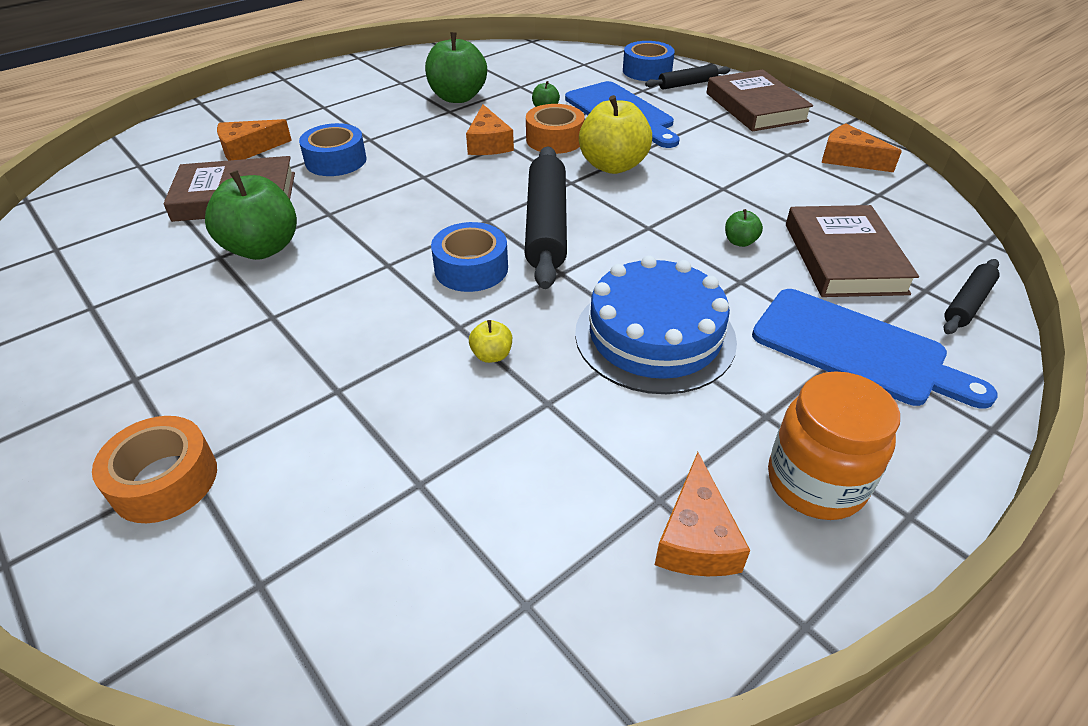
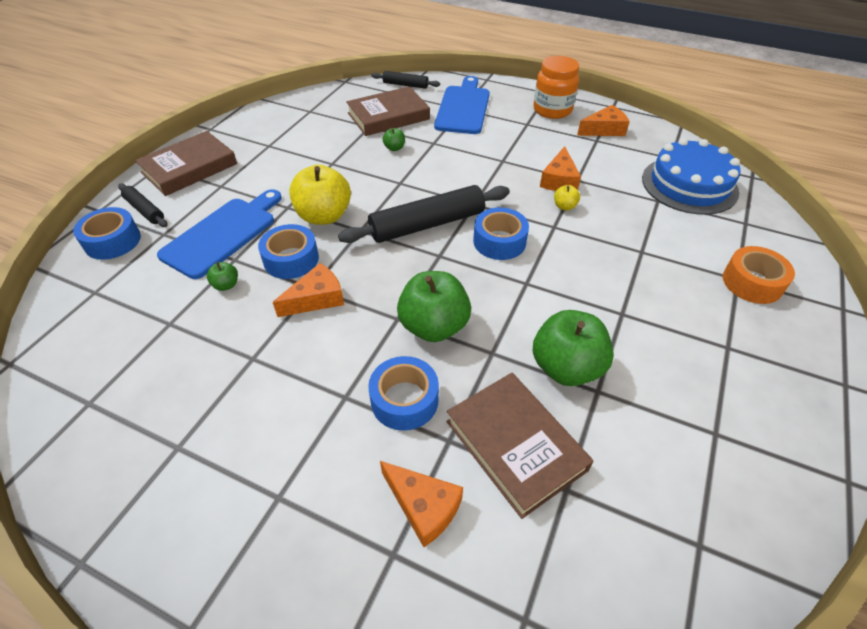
camera: 115 degrees left, 5 degrees up
(458, 97) = (214, 365): green apple -> green apple (434, 326)
(554, 139) = (291, 259): orange tape -> blue tape
(655, 336) = (502, 160): blue cake -> blue cake (689, 185)
(849, 159) = (266, 123): orange cheese -> orange cheese (559, 180)

